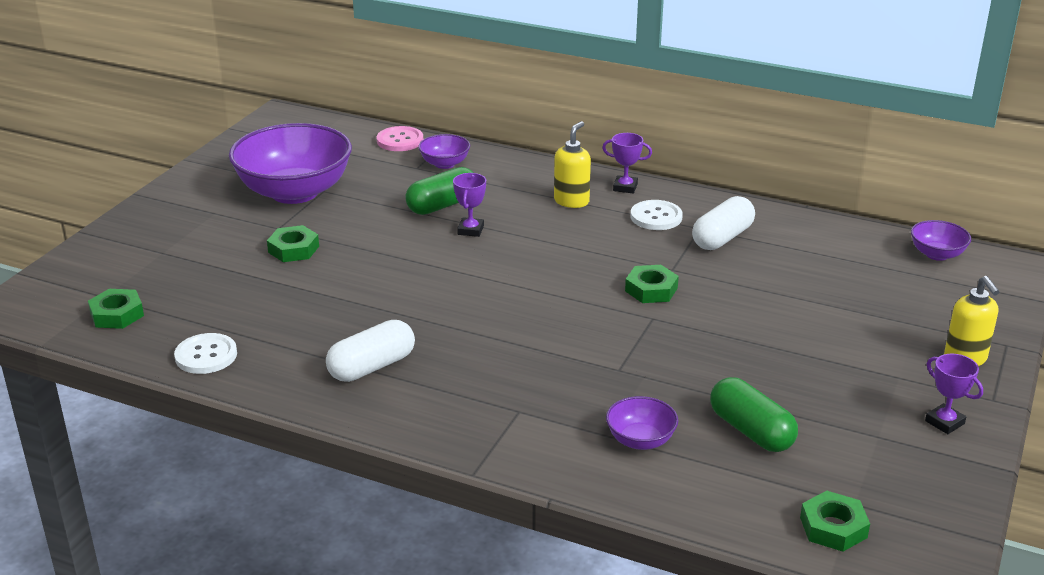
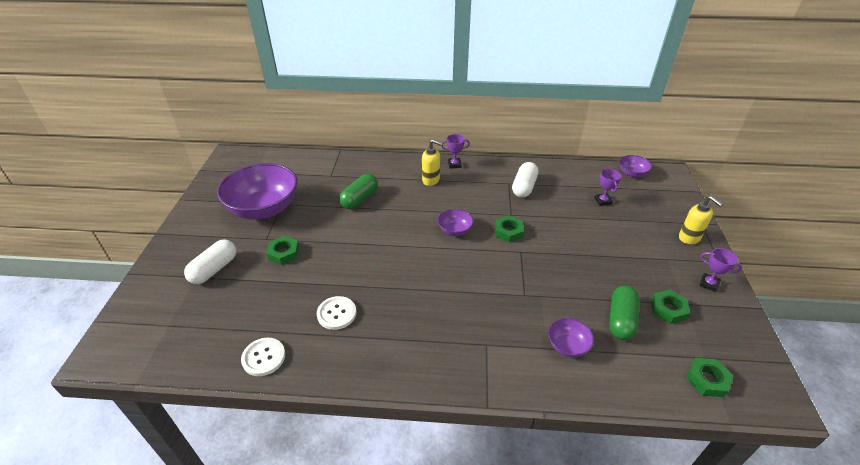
camera: 20 degrees left, 10 degrees up
(117, 314) = (184, 339): green nut -> green nut (668, 309)
(372, 367) = (379, 335): white capsule -> white capsule (214, 269)
(400, 140) = (311, 158): pink button -> none
(445, 164) = (346, 169): purple bowl -> purple bowl (455, 230)
(470, 230) = (385, 213): purple trophy -> purple trophy (603, 201)
(571, 201) = (431, 180): yellow soap dispenser -> yellow soap dispenser turned 105 degrees clockwise
(656, 217) = (482, 181): white button -> white button (336, 313)
(751, 431) = (621, 320): green capsule -> green capsule turned 75 degrees clockwise

